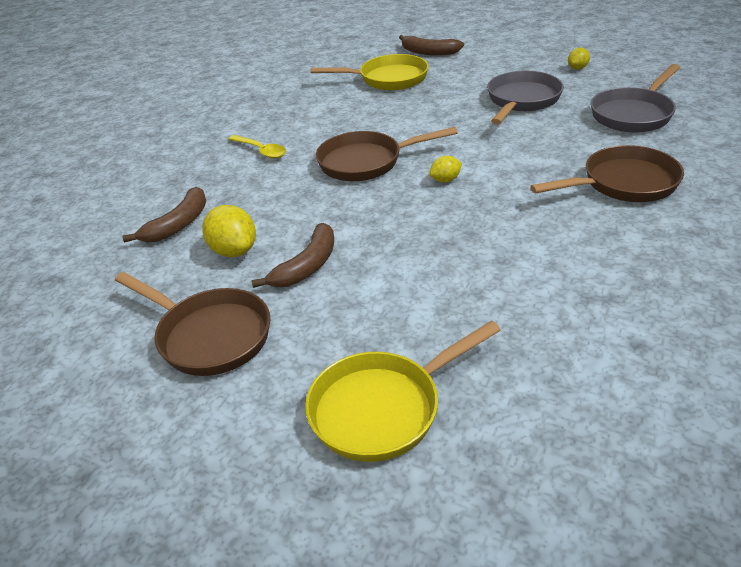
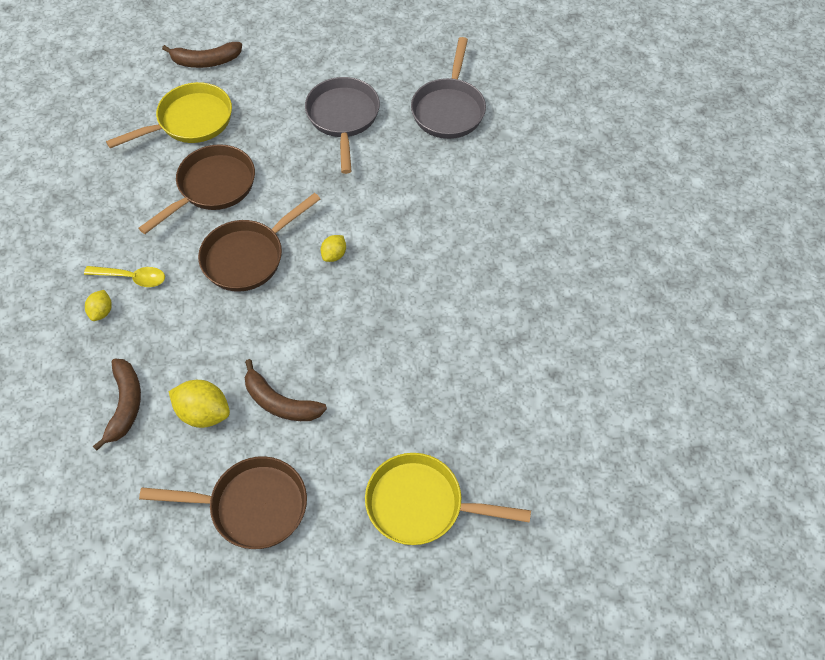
camera: 35 degrees left, 20 degrees up
(307, 266) = (280, 402): brown banana -> brown banana turned 120 degrees clockwise
(383, 408) = (422, 504): yellow pan -> yellow pan turned 75 degrees clockwise
(577, 68) = (370, 50): yellow lemon -> yellow lemon (101, 312)
(623, 184) = (478, 207): brown pan -> brown pan (212, 187)

